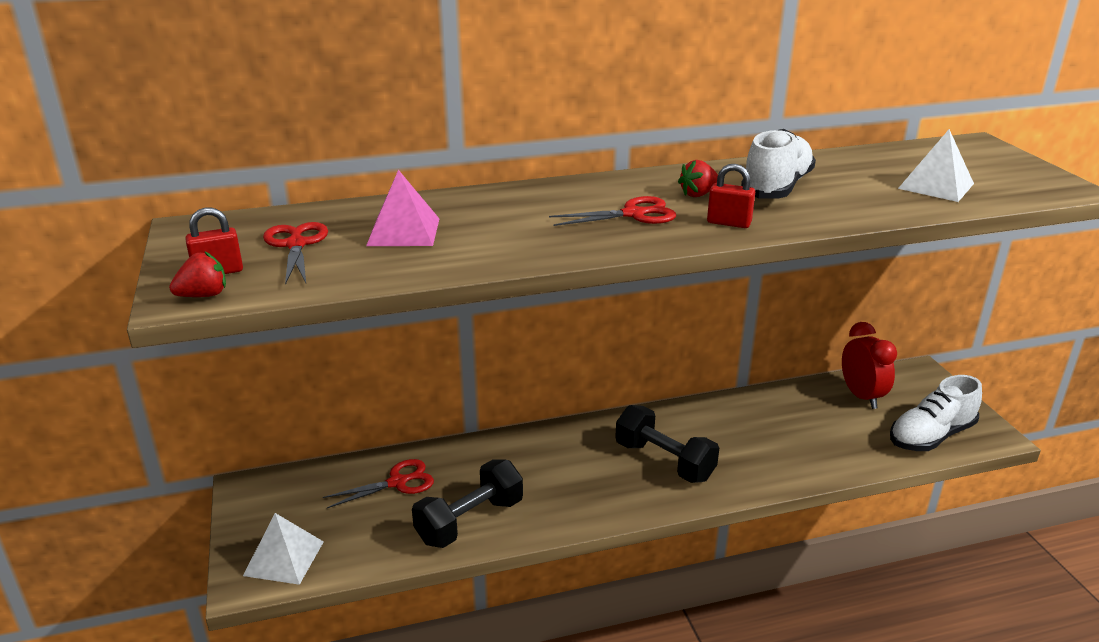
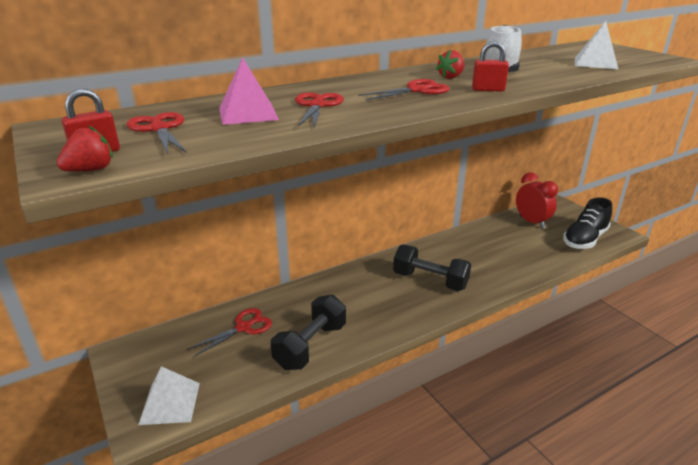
camera: 15 degrees left, 0 degrees up
(491, 228) = (317, 106): none -> red scissors
(931, 436) = (585, 239): white shoe -> black shoe

